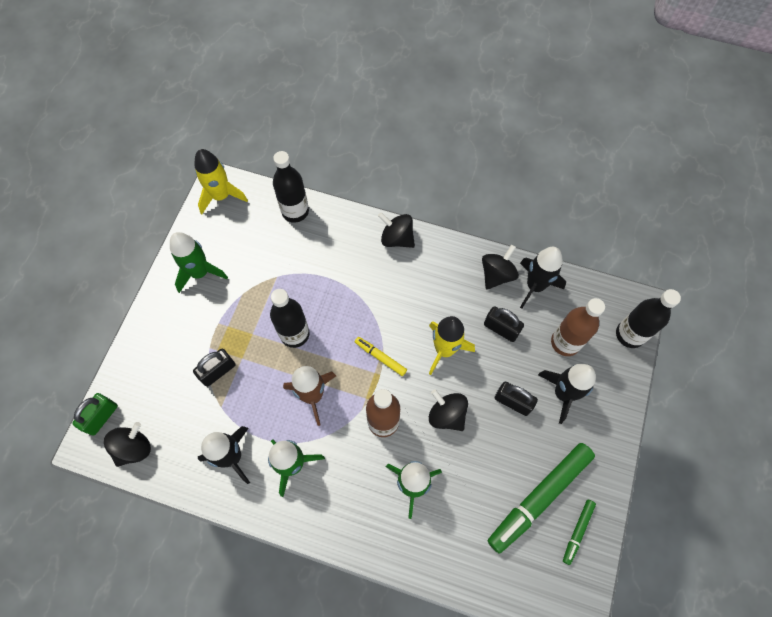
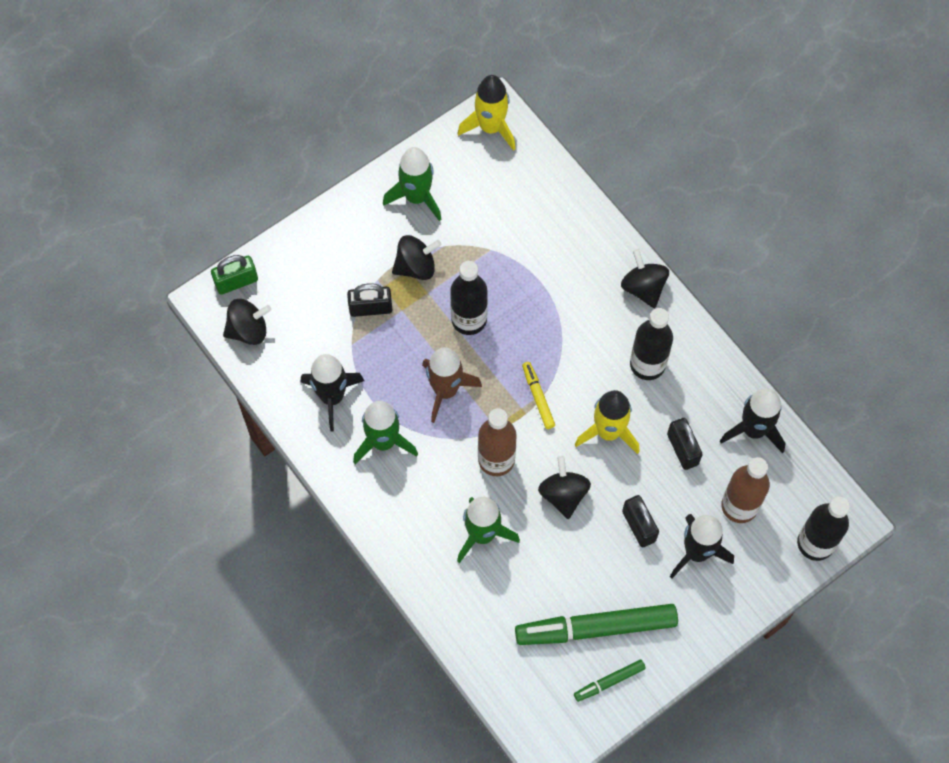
camera: 35 degrees right, 0 degrees up
(295, 211) = (556, 192): black bottle -> black bottle (647, 364)
(497, 274) = (721, 392): black spinning top -> black spinning top (416, 266)

